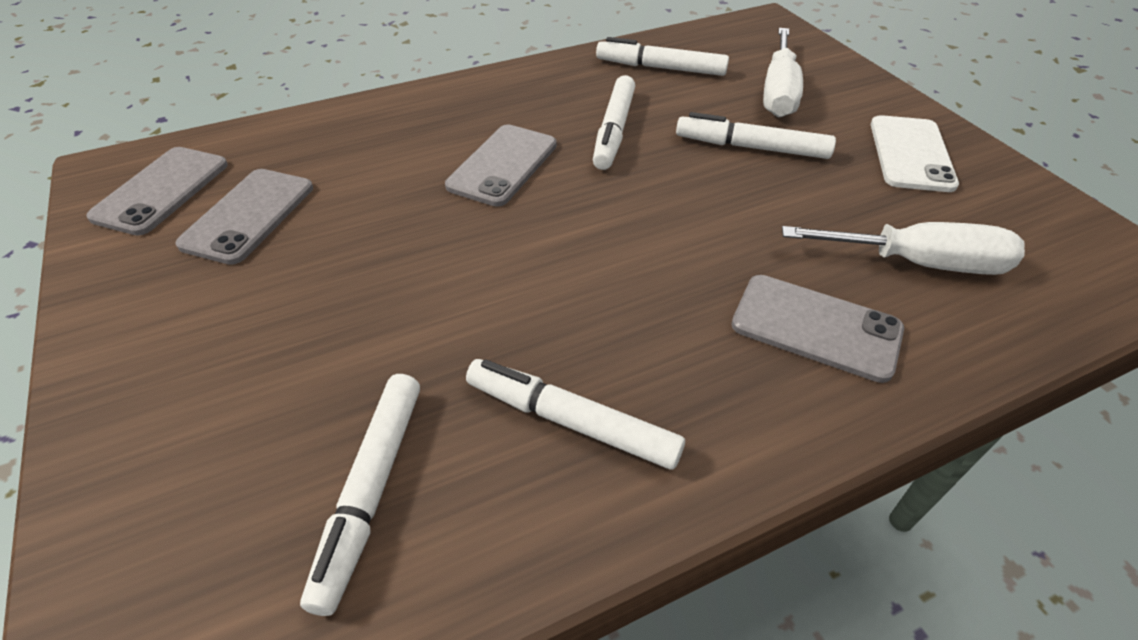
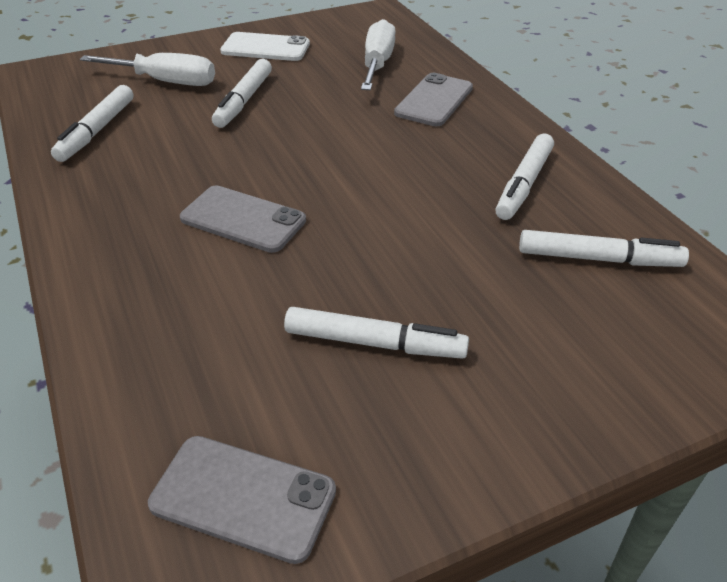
camera: 90 degrees left, 5 degrees down
(249, 216) = (305, 391): grey phone -> none
(614, 131) = (201, 159): white marker -> white marker (374, 343)

